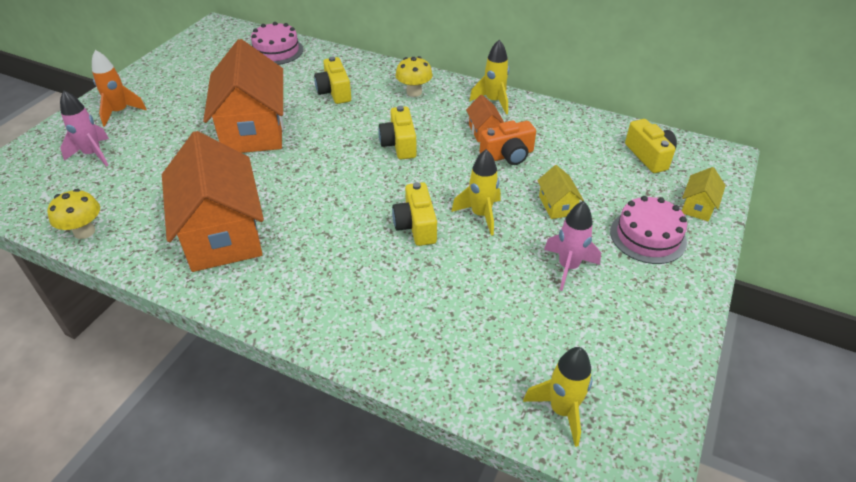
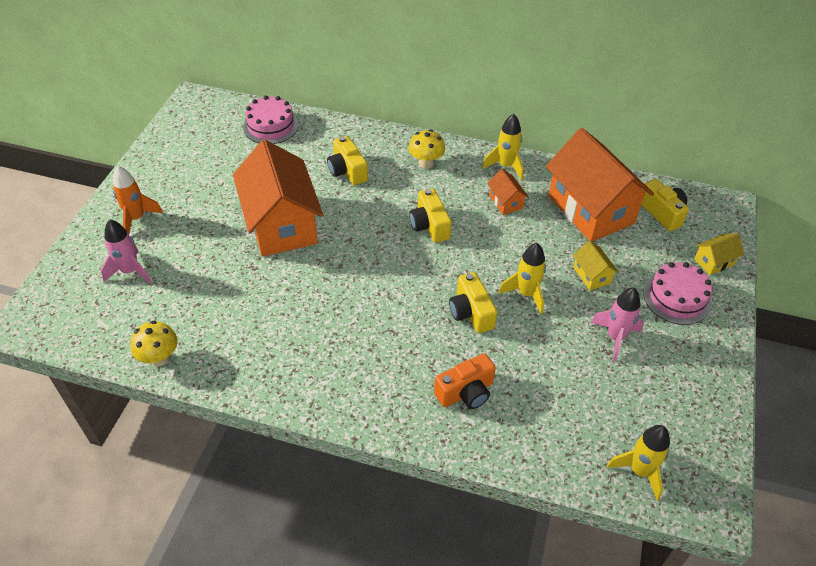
camera: 10 degrees left, 5 degrees up
(222, 233) = (294, 343): orange house -> orange house (591, 210)
(508, 155) = (534, 226): orange camera -> orange camera (466, 392)
(698, 206) = (714, 262): yellow house -> yellow house turned 45 degrees clockwise

